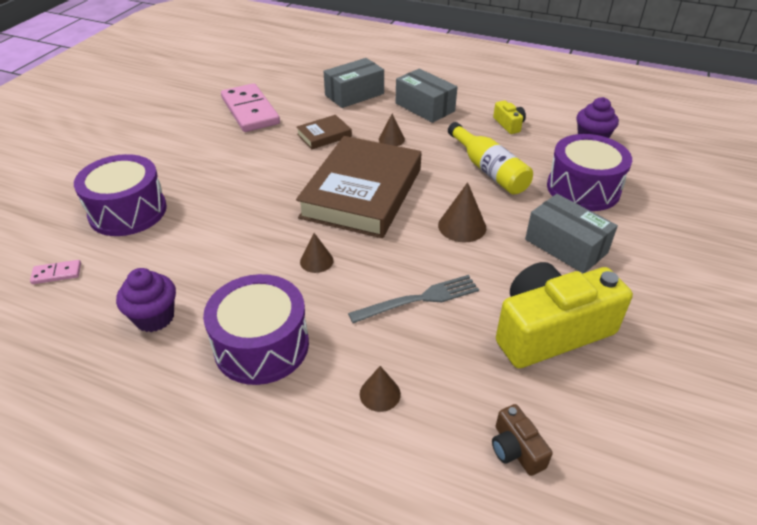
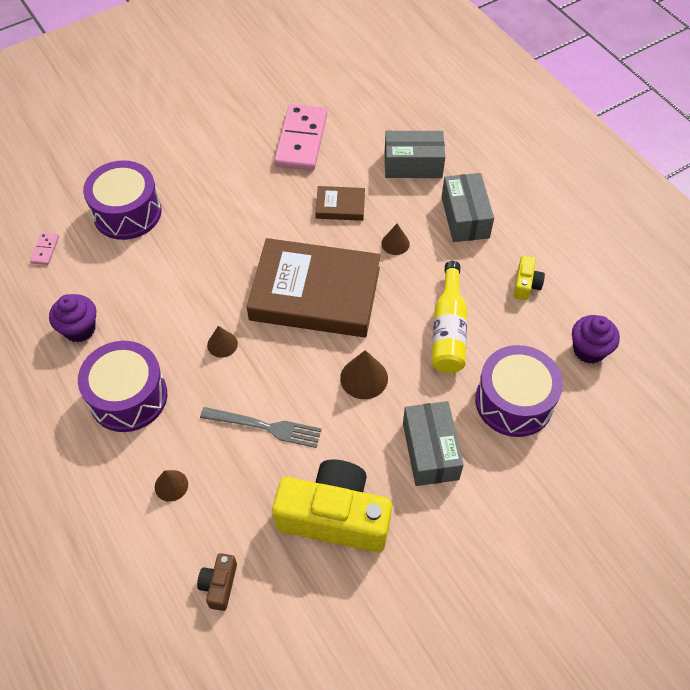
camera: 35 degrees right, 15 degrees up
(57, 273) = (45, 250): pink domino -> pink domino turned 75 degrees clockwise
(362, 193) = (315, 294): brown book -> brown book turned 45 degrees clockwise

